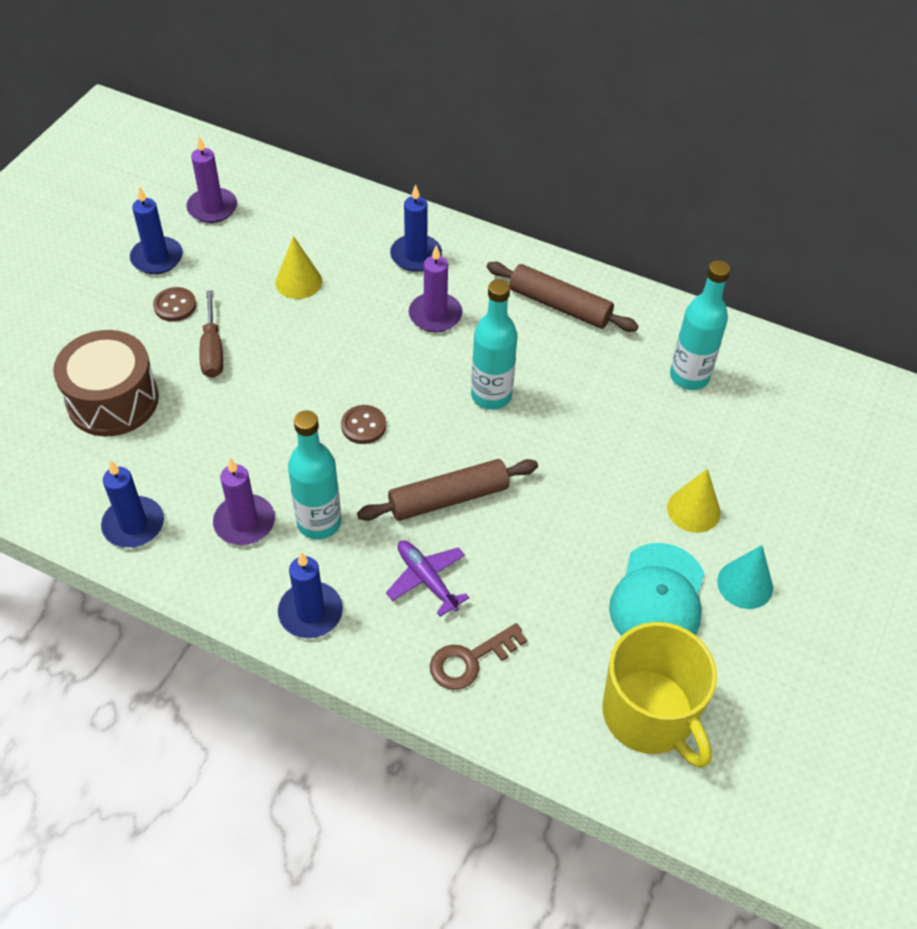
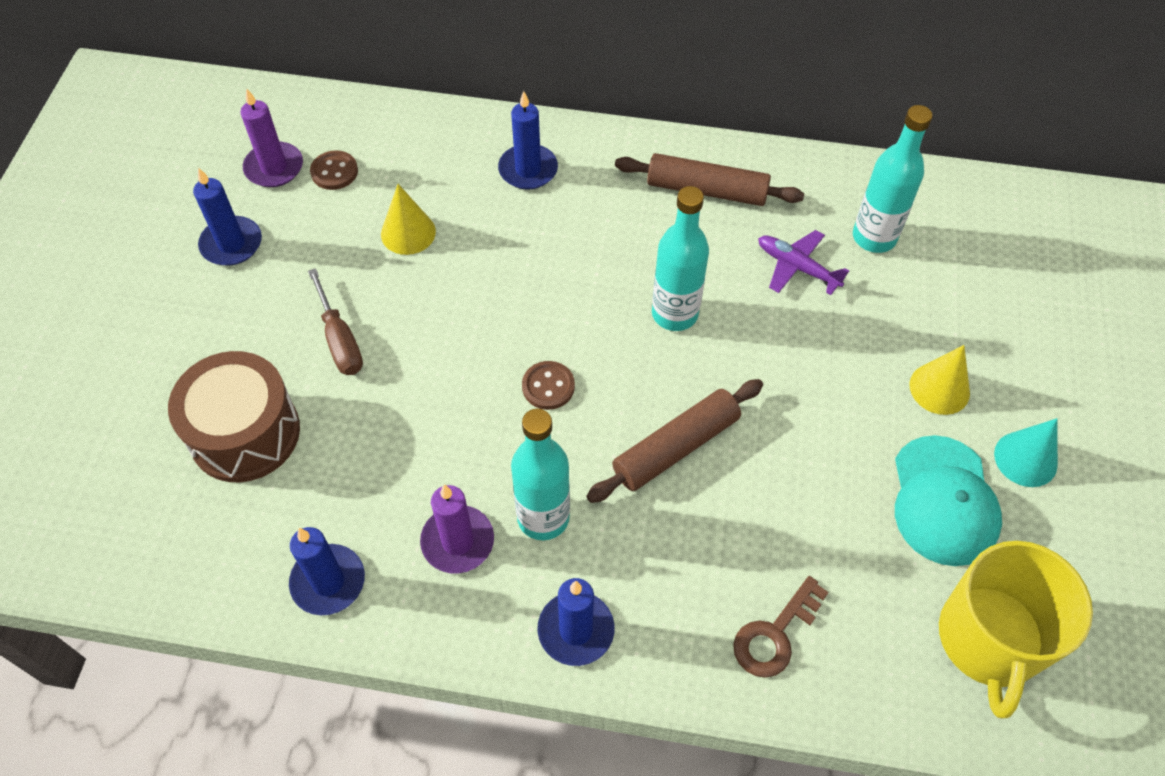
camera: 15 degrees left, 5 degrees up
(175, 306) = (275, 297): brown button -> brown button (334, 172)
(426, 579) = (690, 552): purple plane -> purple plane (797, 267)
(435, 315) = (576, 234): purple candle -> none
(649, 715) = (989, 640): yellow mug -> yellow mug turned 60 degrees clockwise

